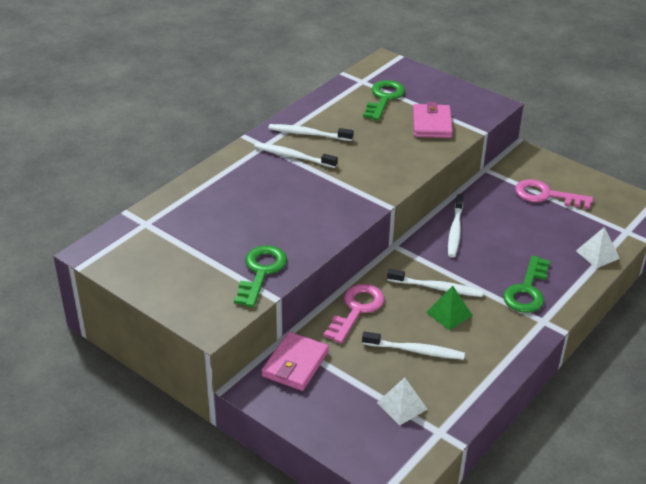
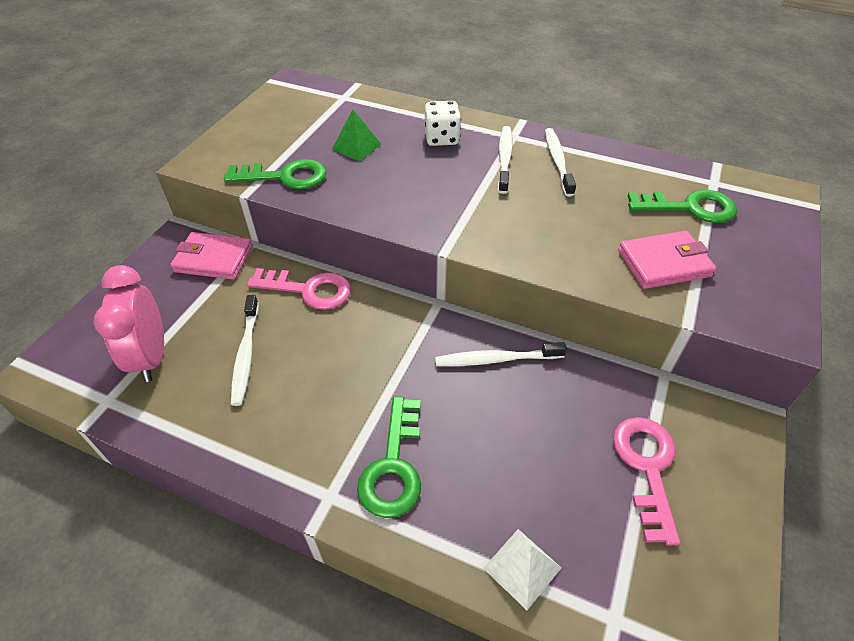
camera: 75 degrees right, 10 degrees up
(248, 180) = (442, 138): none -> white dice
(402, 406) = (151, 357): white pyramid -> pink clock
(437, 288) = (368, 358): white toothbrush -> none
(449, 313) = (320, 378): green pyramid -> green pyramid (356, 147)
(527, 290) = (393, 465): green key -> green key turned 90 degrees counterclockwise

